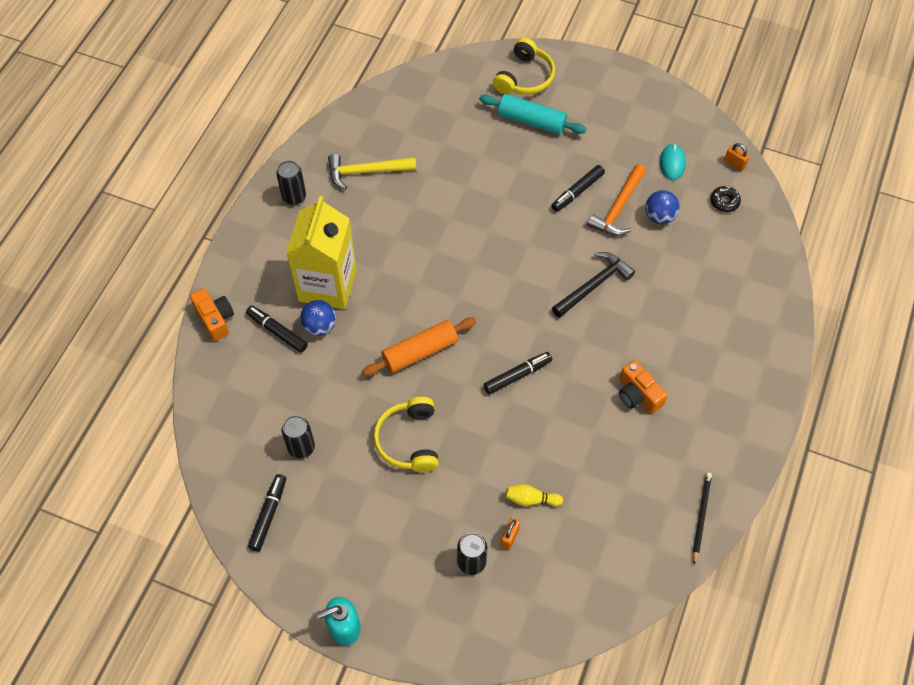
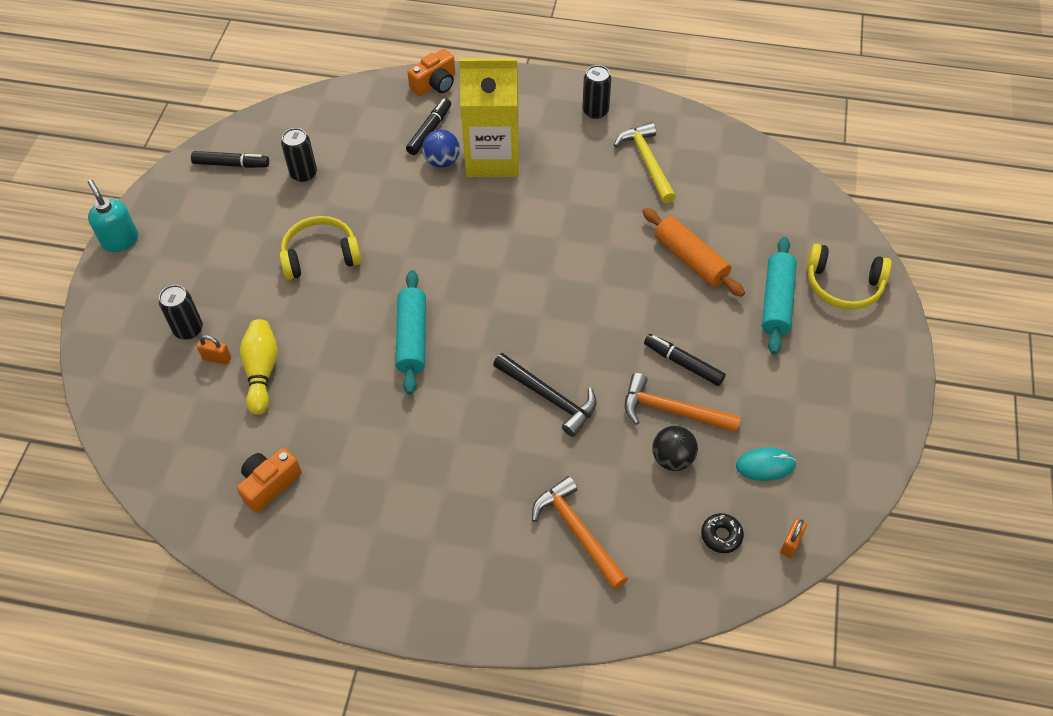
camera: 80 degrees right, 5 degrees down
(420, 352) = (426, 247): orange rolling pin -> orange rolling pin (690, 259)
(517, 375) = (412, 338): black marker -> turquoise rolling pin
(531, 499) = (262, 372): yellow bowling pin -> yellow bowling pin, size x1.56
(638, 394) = (405, 461): orange camera -> orange camera (269, 484)
(659, 216) = (672, 458): blue ball -> black ball
(701, 517) = (251, 545): black pencil -> none
(712, 287) = (577, 531): none -> orange hammer

